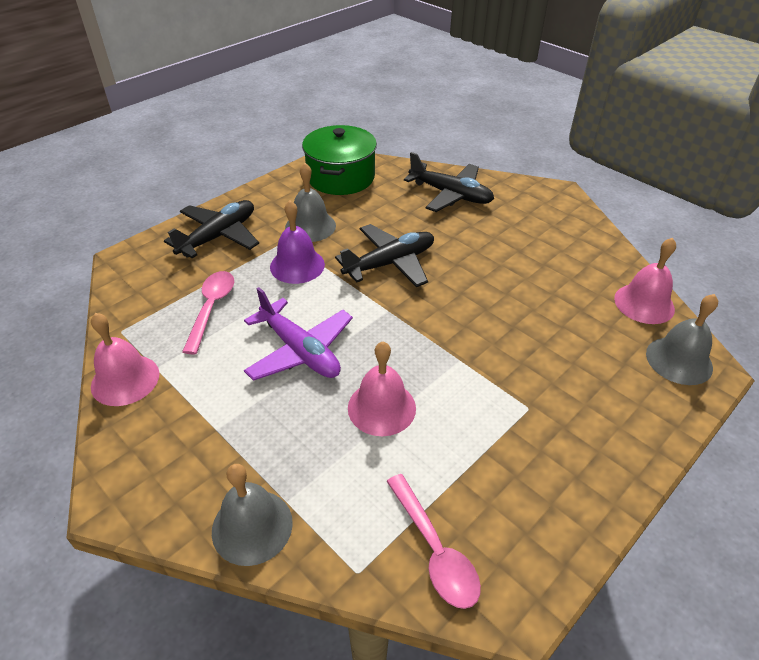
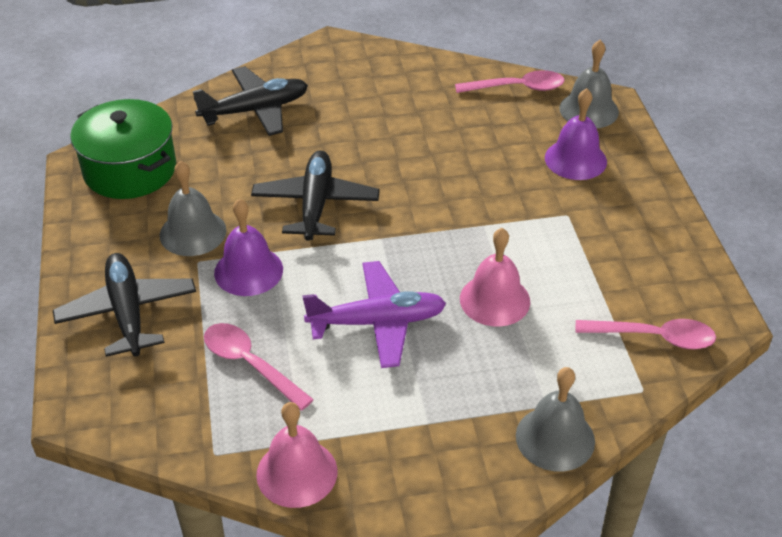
camera: 55 degrees left, 0 degrees up
(604, 381) = (575, 159): none -> purple bell
(644, 303) = (517, 88): pink bell -> pink spoon

